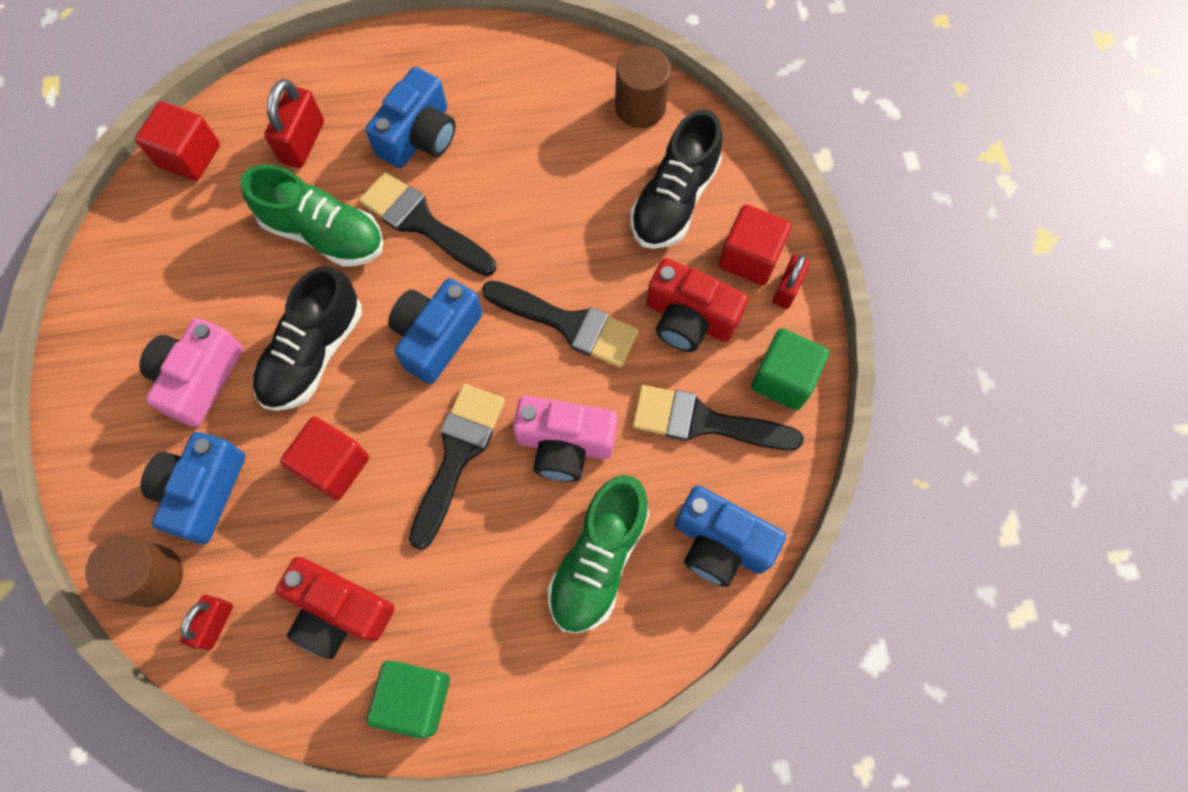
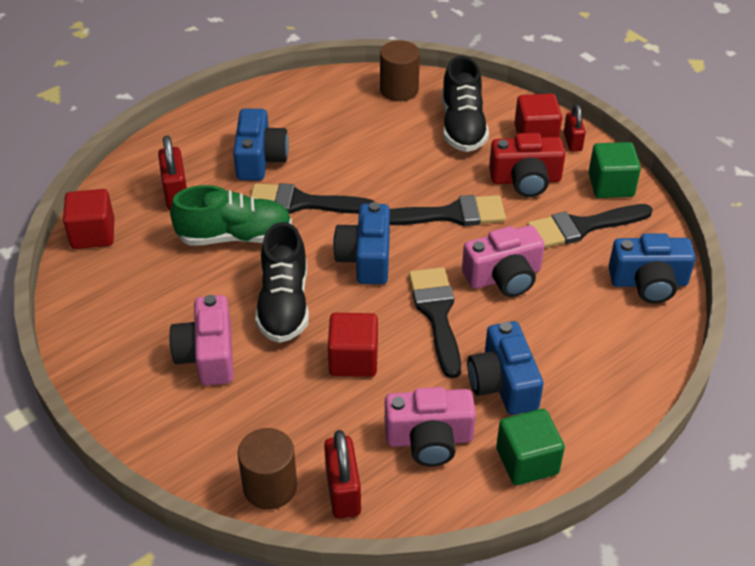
camera: 30 degrees left, 25 degrees down
(203, 491) = (266, 418): blue camera -> blue camera (503, 383)
(215, 624) = (343, 491): red padlock -> red padlock, size x1.51
(339, 611) = (429, 439): red camera -> pink camera
(598, 560) = (581, 327): green shoe -> none

